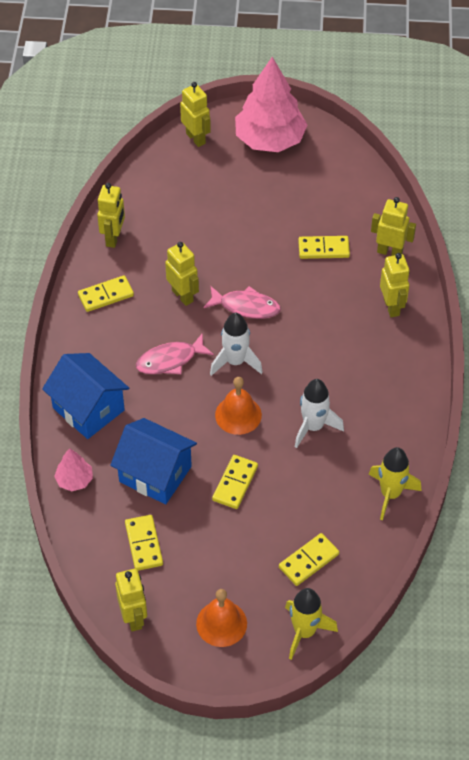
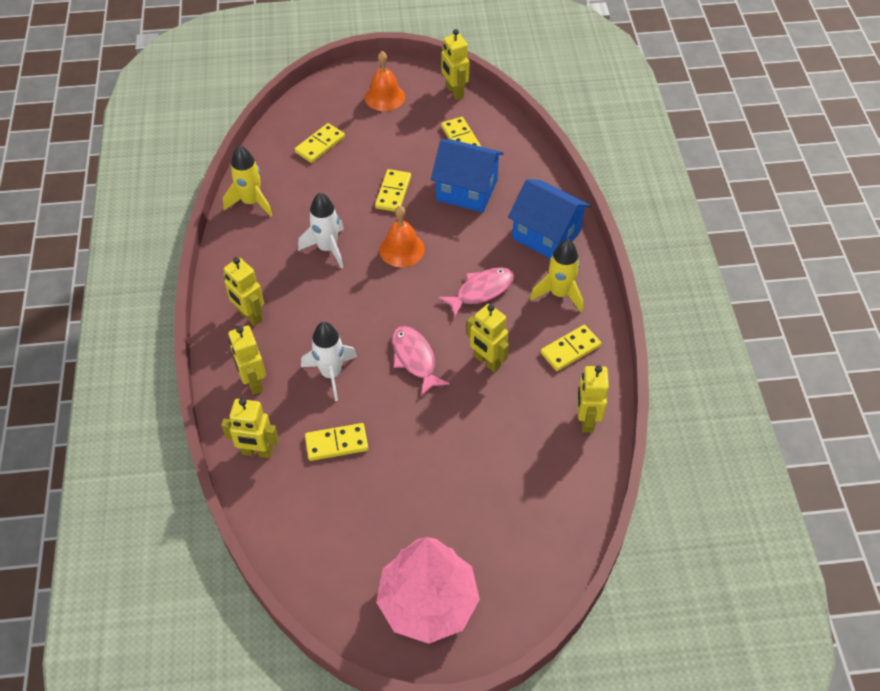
camera: 170 degrees right, 0 degrees up
(74, 480) = (536, 176): pink tree -> none
(196, 138) = (529, 588): yellow robot -> yellow robot (250, 316)
(235, 362) = (414, 299): white rocket -> white rocket (331, 374)
(246, 306) = (415, 359): pink fish -> pink fish turned 60 degrees clockwise
(304, 632) = (318, 100): yellow rocket -> yellow rocket (559, 294)

